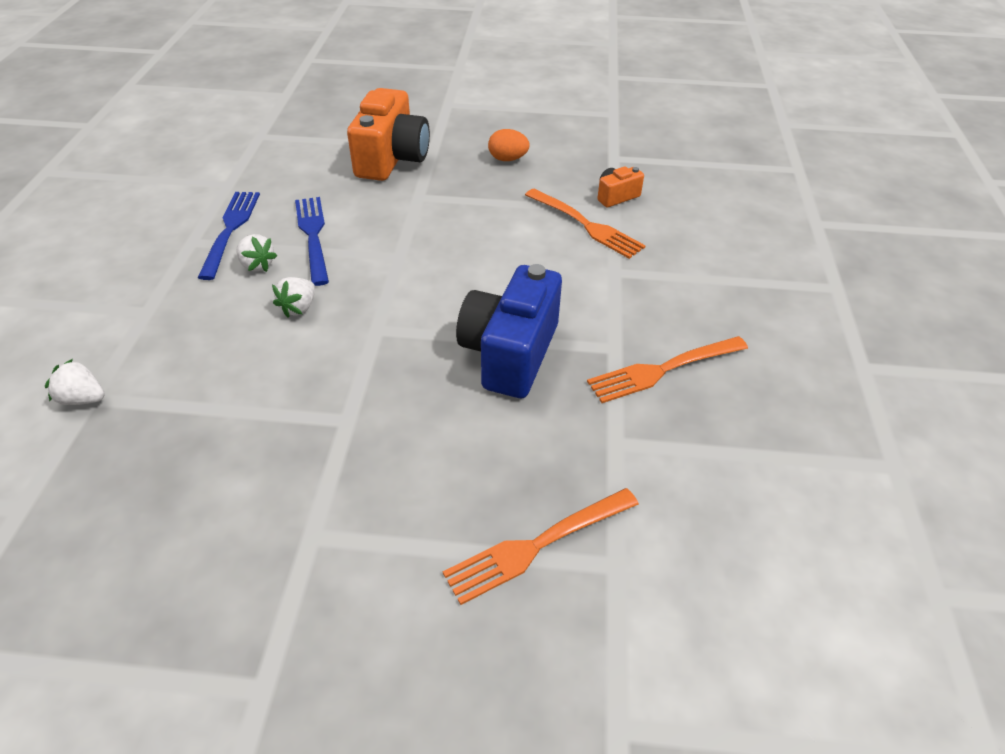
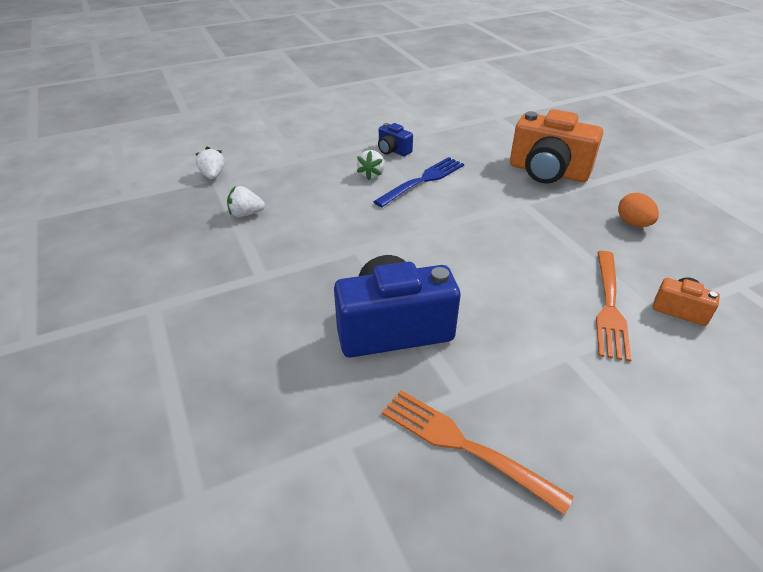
camera: 60 degrees right, 5 degrees down
(230, 230) = (393, 150): blue fork -> blue camera
(299, 308) = (348, 208): white strawberry -> white strawberry (246, 214)
(392, 159) = (548, 172): orange camera -> orange camera turned 45 degrees clockwise
(537, 545) = (193, 434): orange fork -> none

